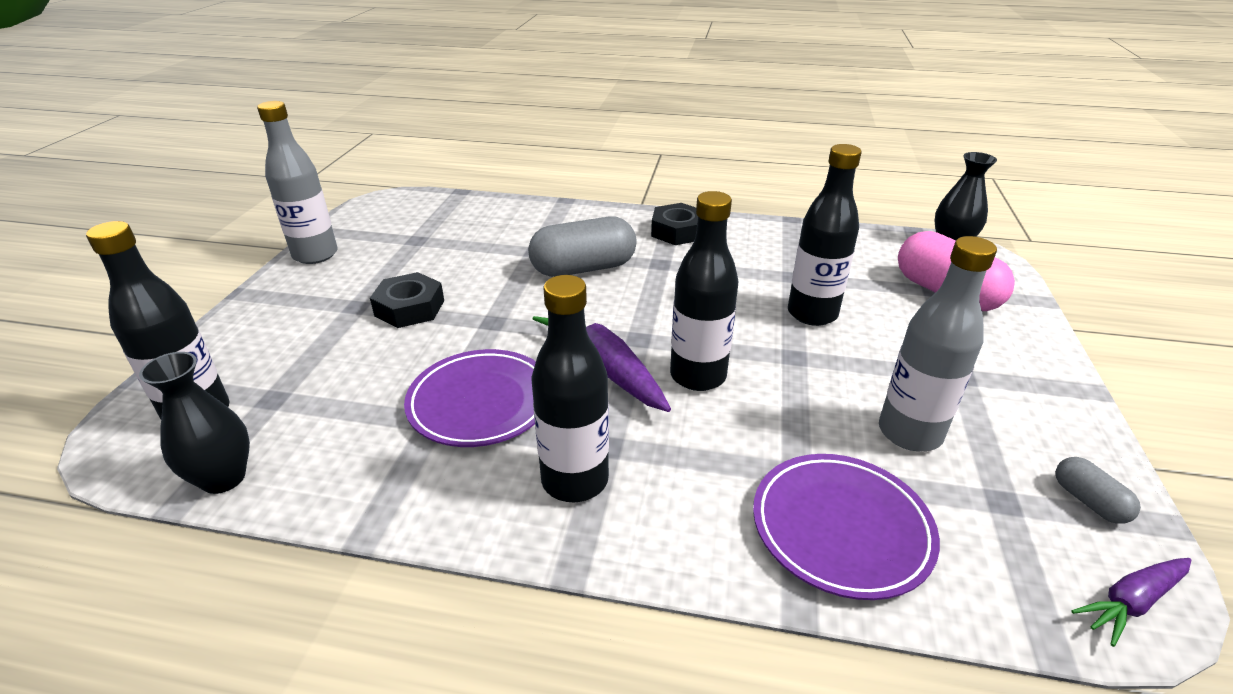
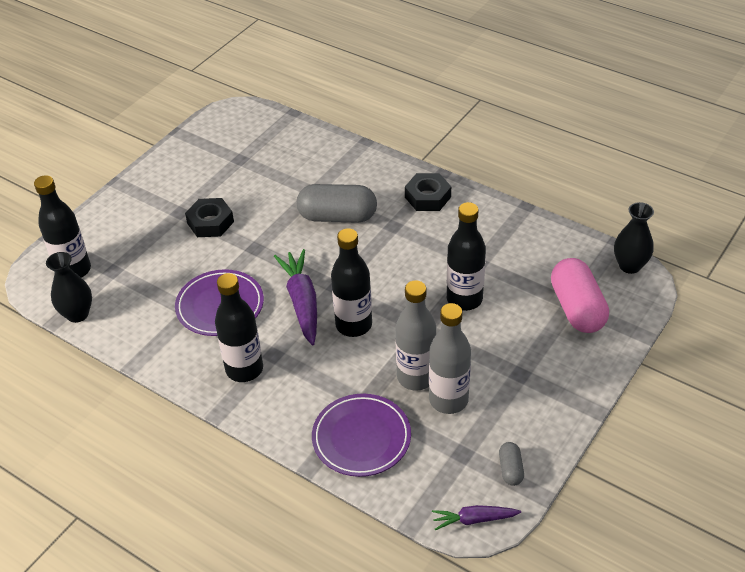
camera: 25 degrees right, 10 degrees up
(315, 255) = (170, 158): grey bottle -> grey bottle (416, 377)

